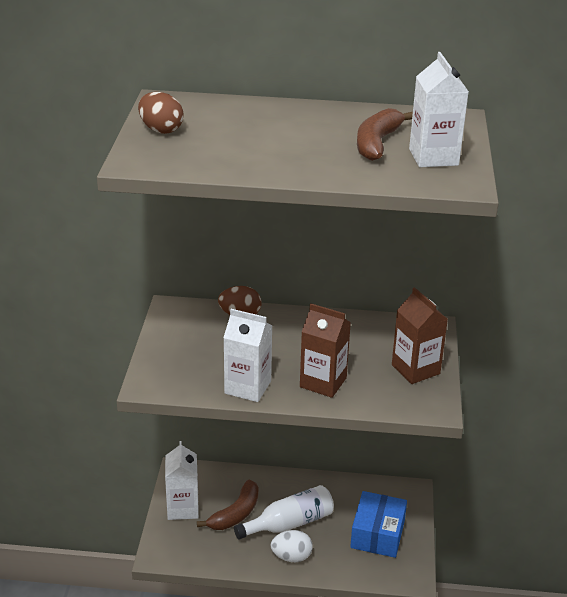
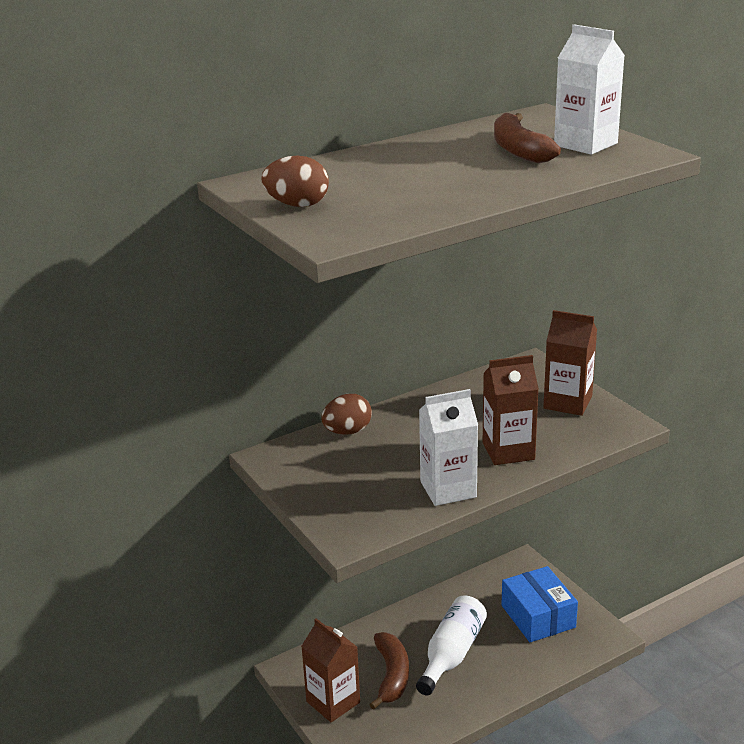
camera: 35 degrees left, 5 degrees down
(183, 508) = (333, 702): white carton -> brown carton
(291, 557) = (488, 683): white egg -> none

